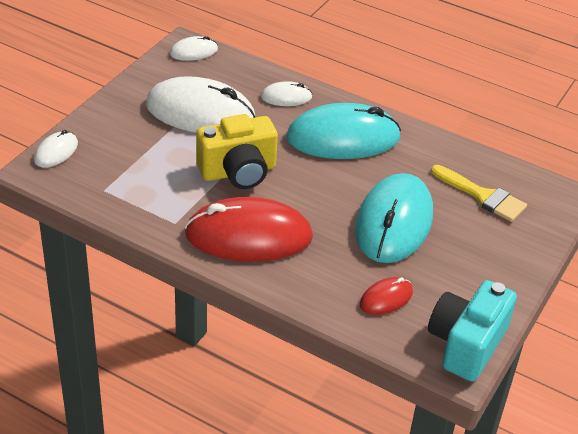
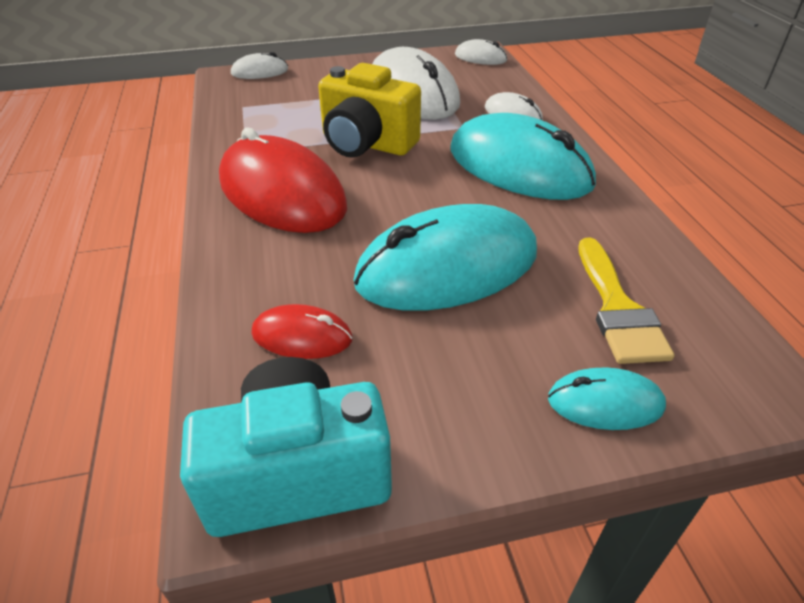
camera: 50 degrees right, 0 degrees up
(524, 241) = (605, 403): none -> turquoise mouse

